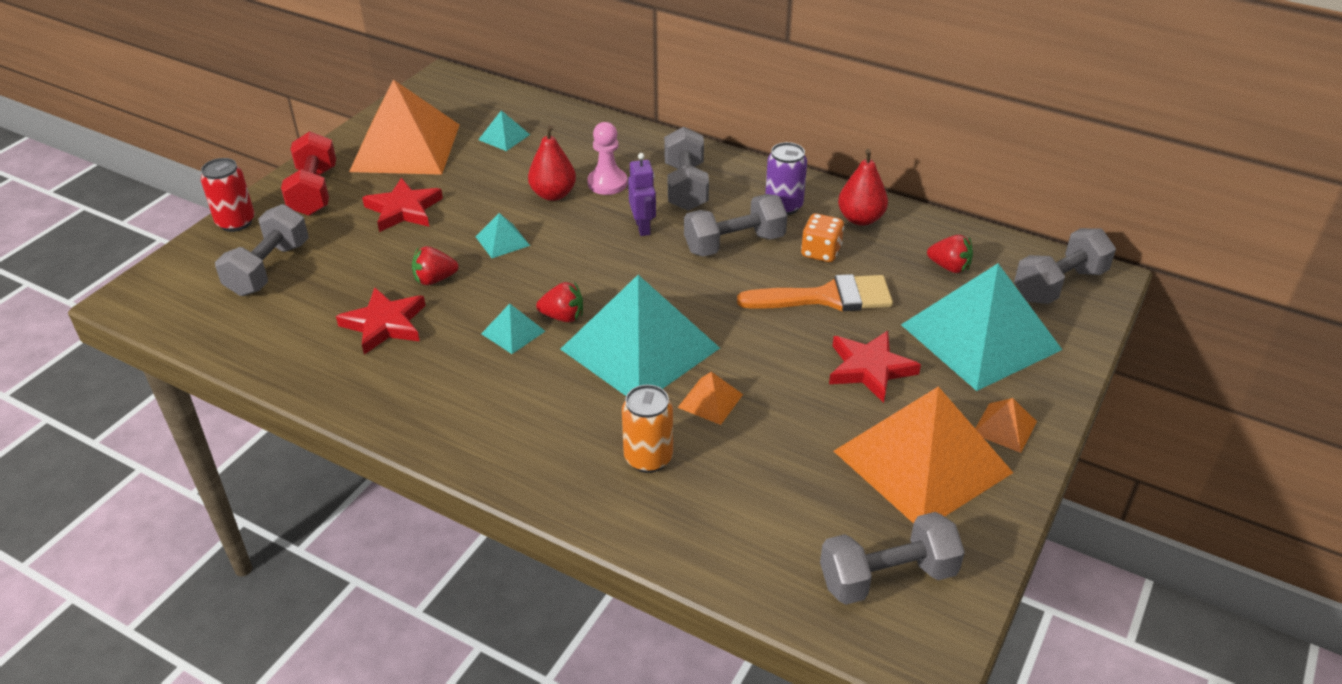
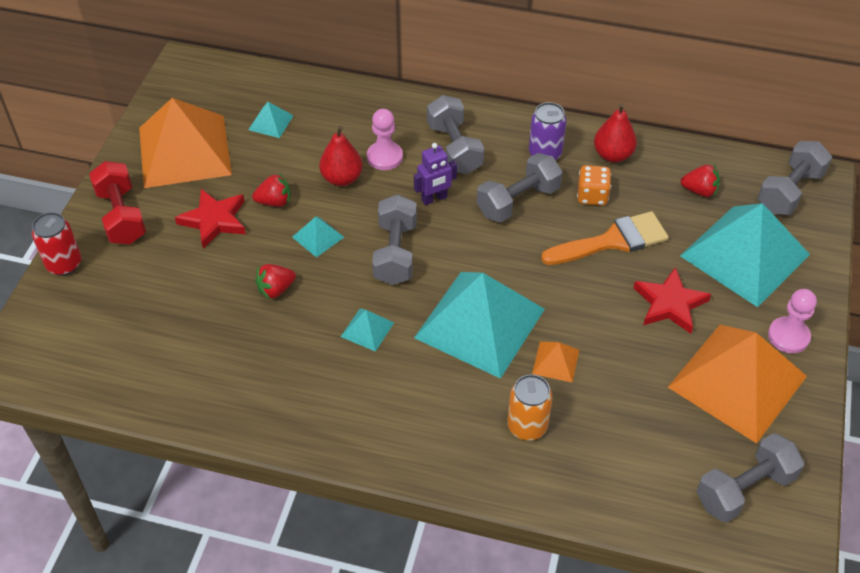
camera: 15 degrees left, 10 degrees up
(269, 269) = (120, 308): grey dumbbell -> grey dumbbell (395, 253)
(385, 324) = (252, 344): red star -> none
(563, 317) = (403, 305): red strawberry -> red strawberry (274, 202)
(643, 227) = (434, 199): purple robot -> purple robot turned 90 degrees clockwise
(1004, 427) = (788, 336): orange pyramid -> pink pawn

